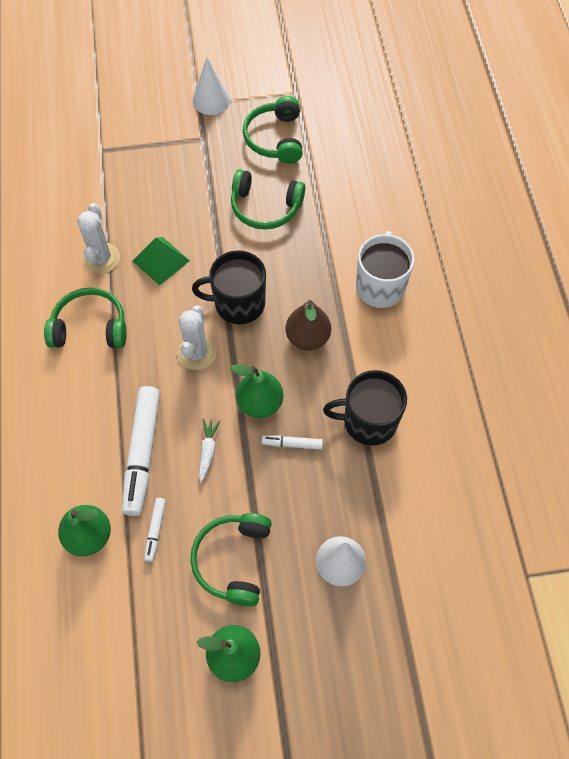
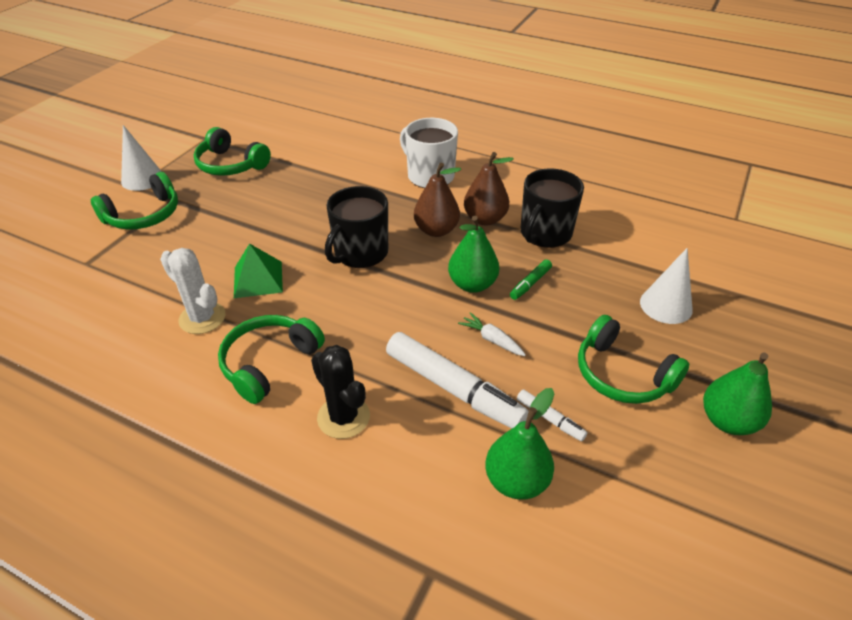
camera: 55 degrees left, 20 degrees down
(75, 402) = (343, 417): none -> black cactus
(197, 353) = (381, 300): white cactus -> none
(265, 207) = (286, 197): green headphones -> green headphones (144, 215)
(292, 444) = (530, 283): white marker -> green marker
(352, 365) = (485, 219): none -> brown pear

